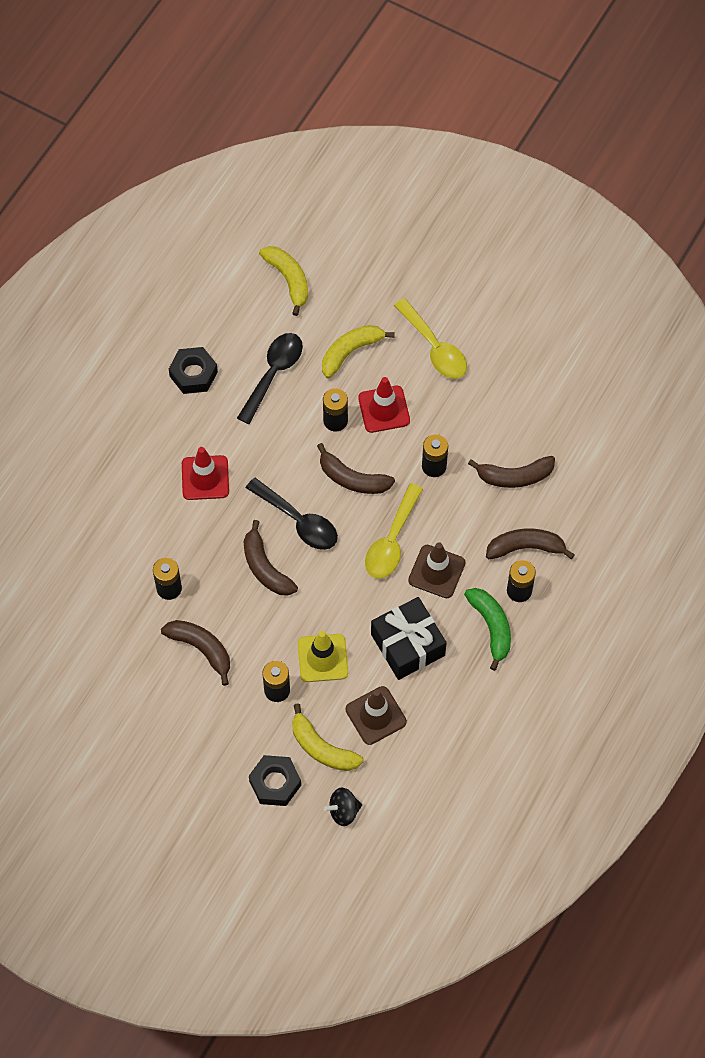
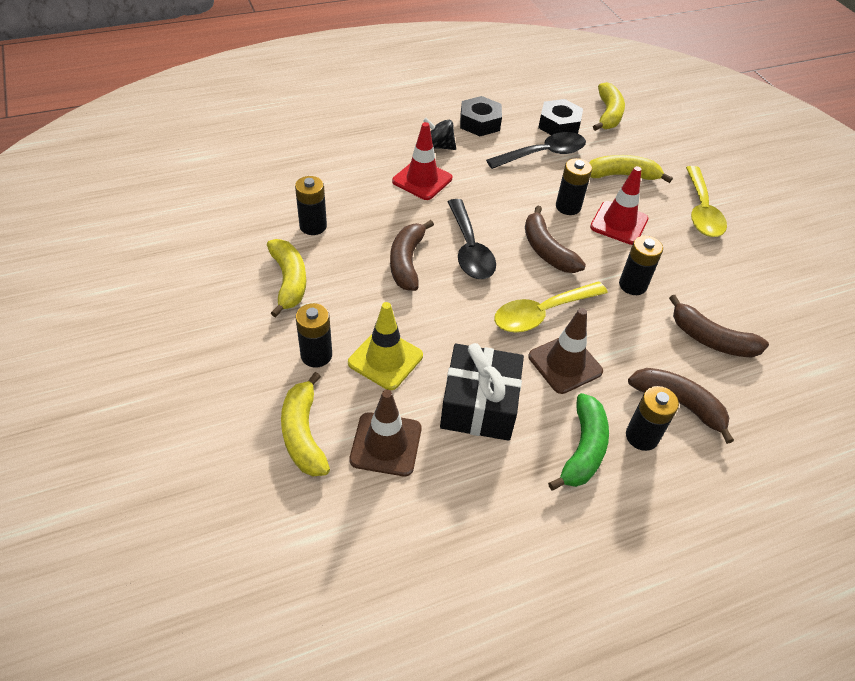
camera: 35 degrees right, 15 degrees down
(201, 649) = (289, 281): brown banana -> yellow banana
(275, 783) = (225, 431): black nut -> black nut (559, 125)
(343, 811) = (259, 511): black spinning top -> black spinning top (439, 146)

